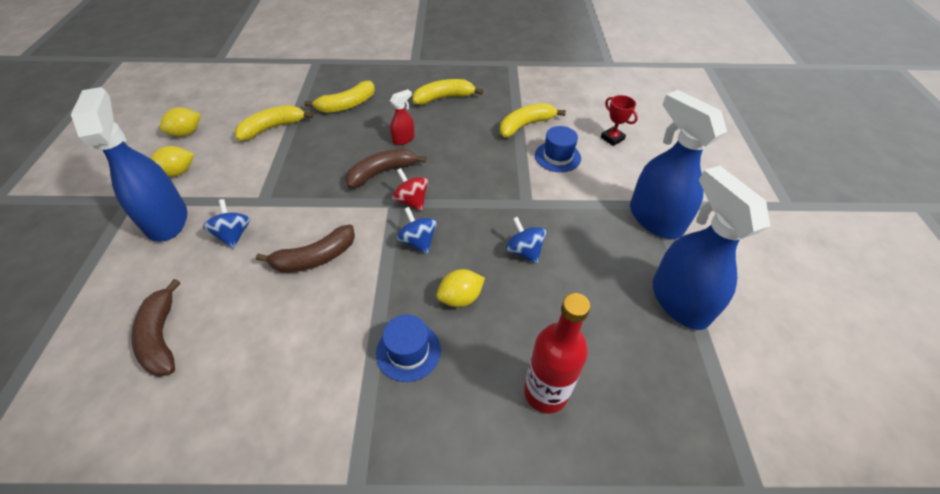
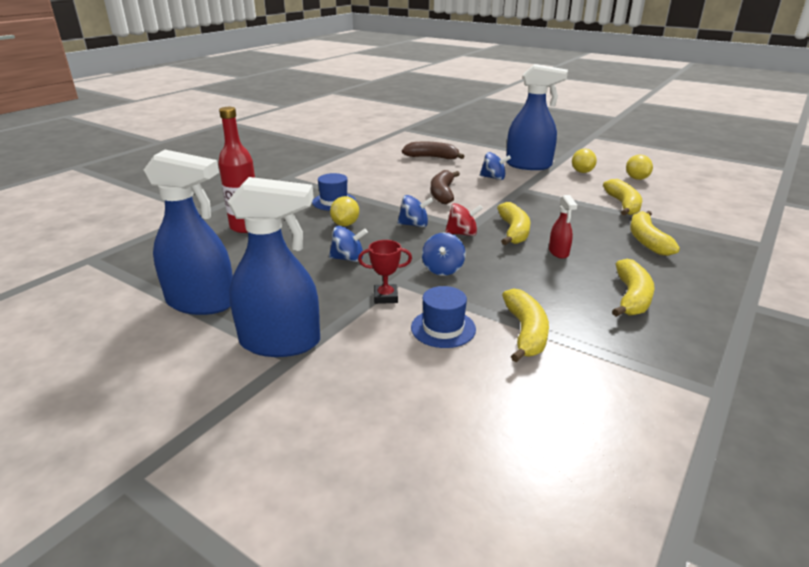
camera: 125 degrees right, 20 degrees down
(382, 172) = (513, 231): brown banana -> yellow banana
(485, 187) = (443, 269): none -> blue spinning top
(612, 138) = (434, 392): red trophy -> red trophy (385, 297)

